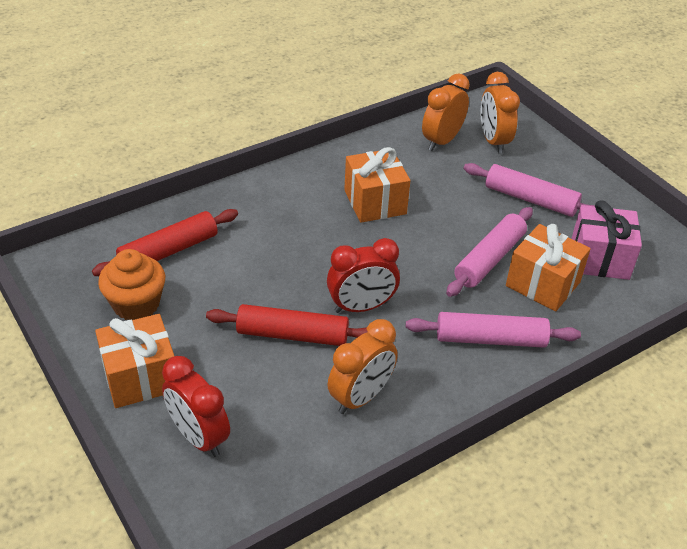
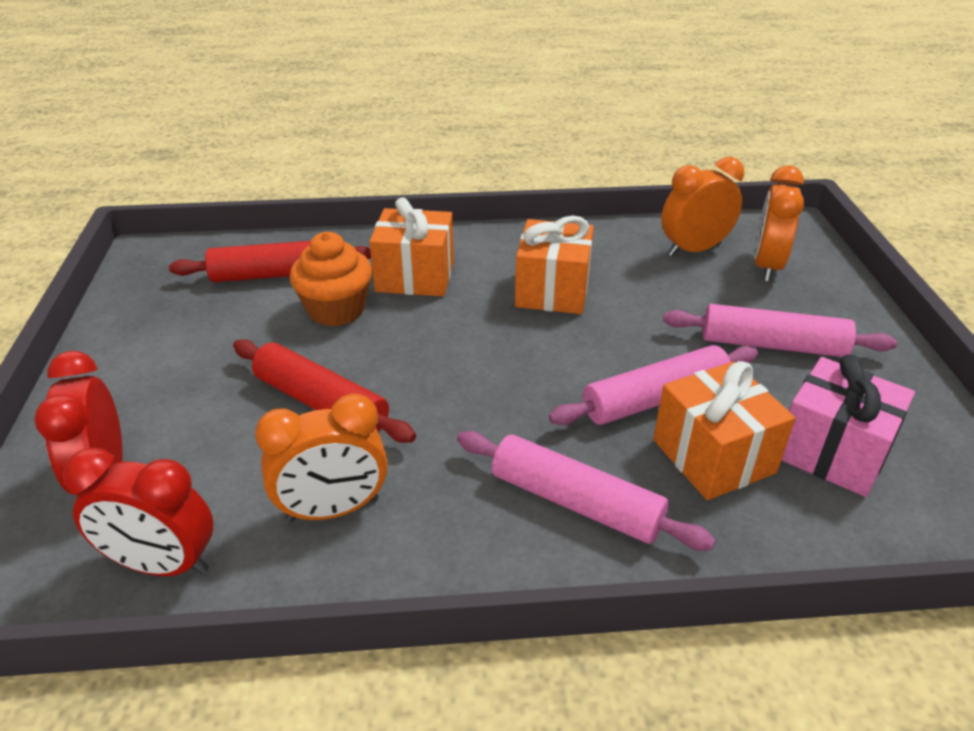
camera: 30 degrees right, 5 degrees down
(136, 304) = (190, 315): orange cupcake -> orange cupcake (336, 310)
(140, 377) = (117, 389): orange gift -> orange gift (415, 276)
(361, 307) = (433, 400): red clock -> red clock (162, 564)
(530, 199) = (772, 345): pink rolling pin -> pink rolling pin turned 45 degrees counterclockwise

